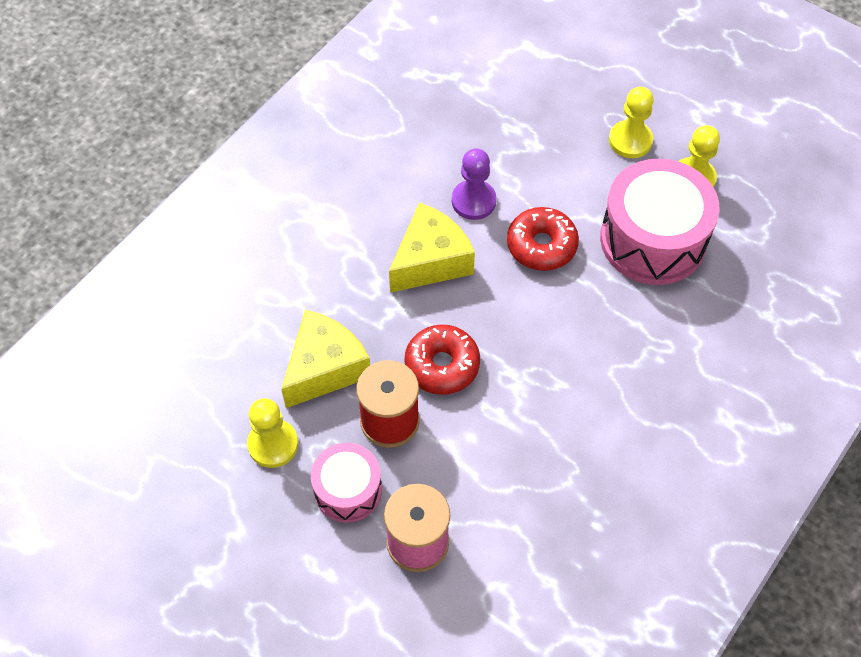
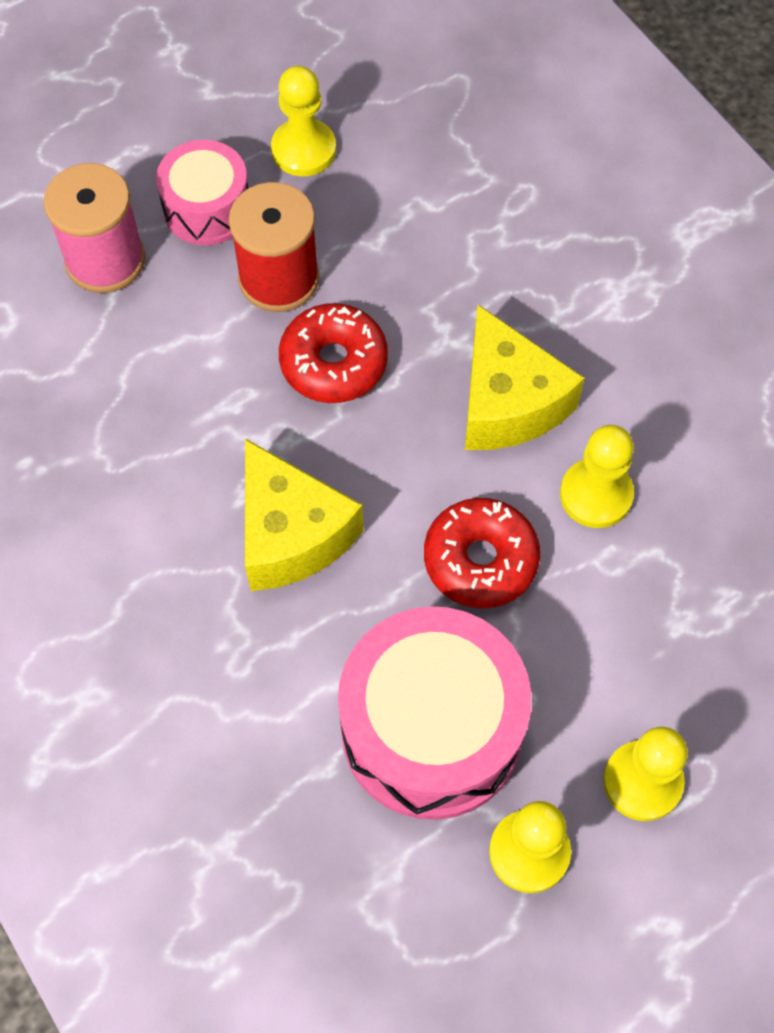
camera: 110 degrees right, 5 degrees up
(324, 368) = (386, 229): yellow cheese -> yellow cheese (291, 534)
(473, 201) = (596, 495): purple pawn -> yellow pawn

